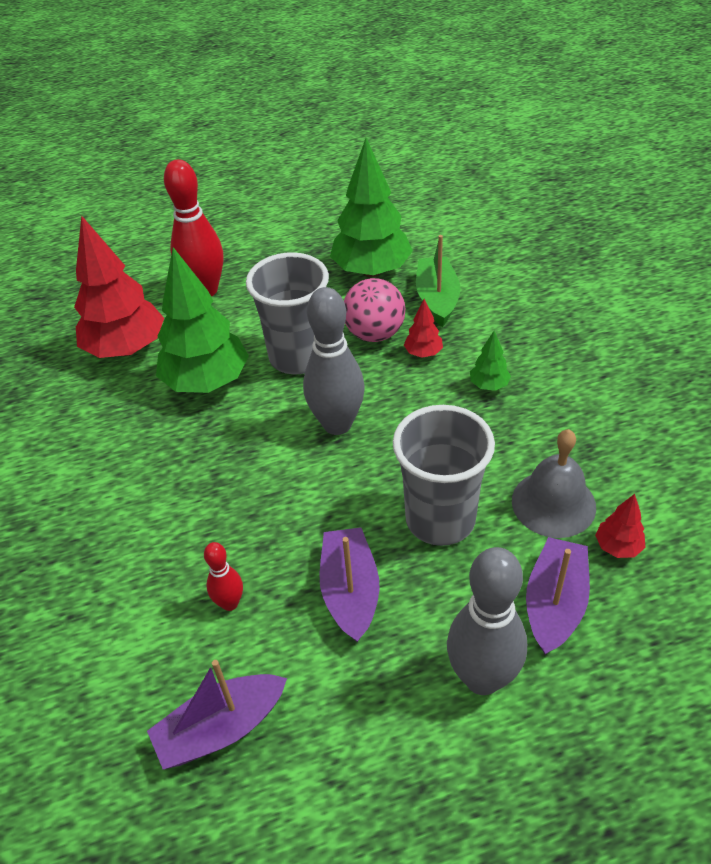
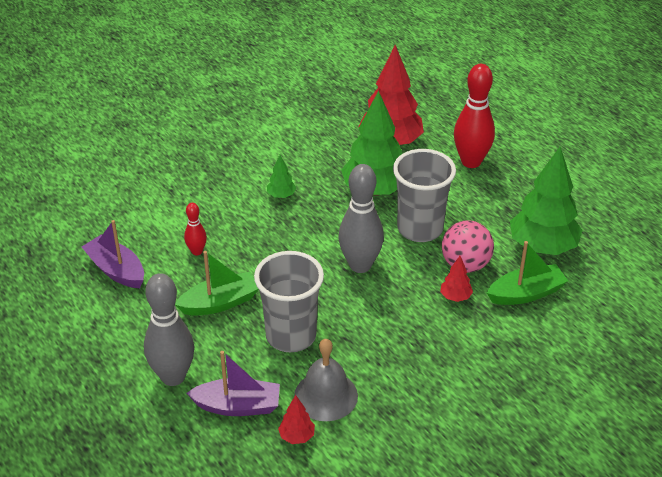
camera: 70 degrees right, 5 degrees down
(350, 591) = (219, 303): purple boat -> green boat
(489, 385) = (435, 342): green tree -> green tree (281, 195)

